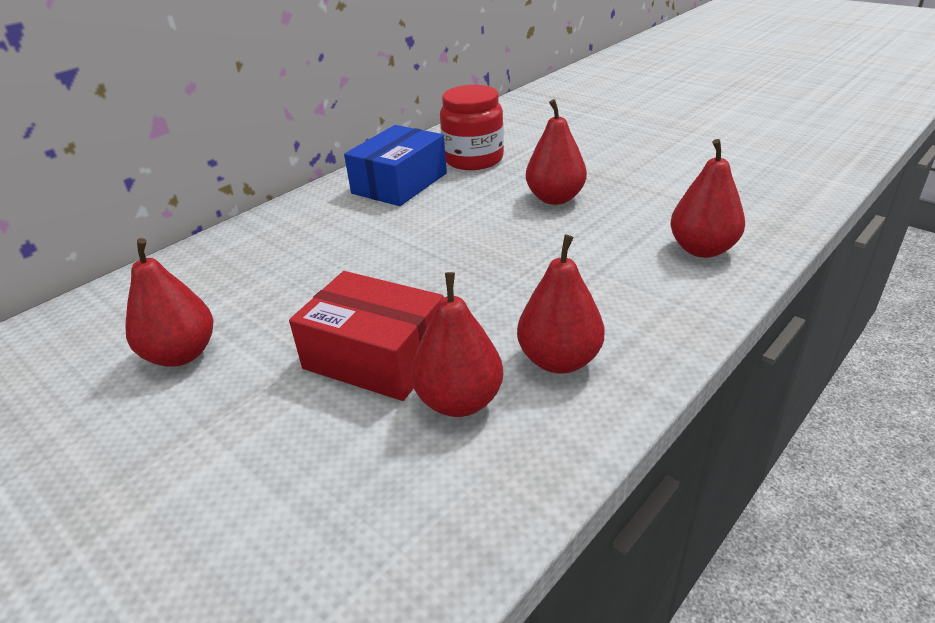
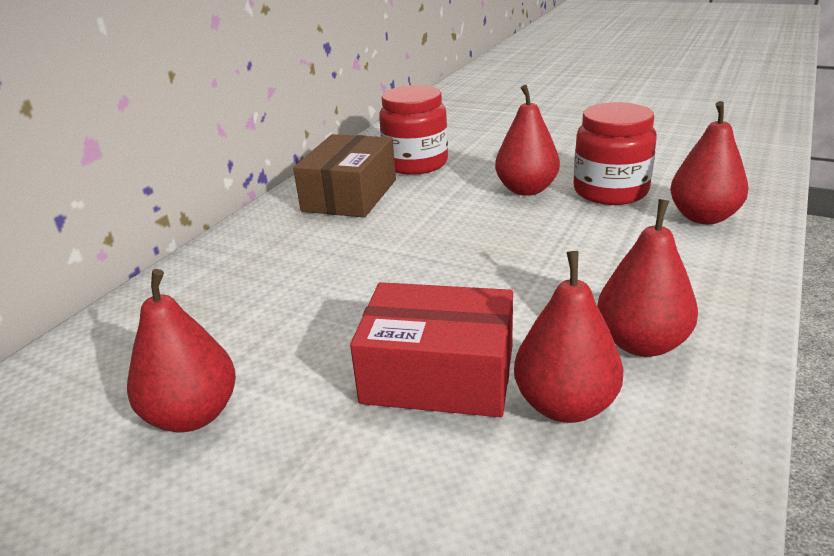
camera: 15 degrees left, 5 degrees down
(399, 183) = (350, 195): blue box -> brown box
(632, 210) = (610, 191): none -> red jar

